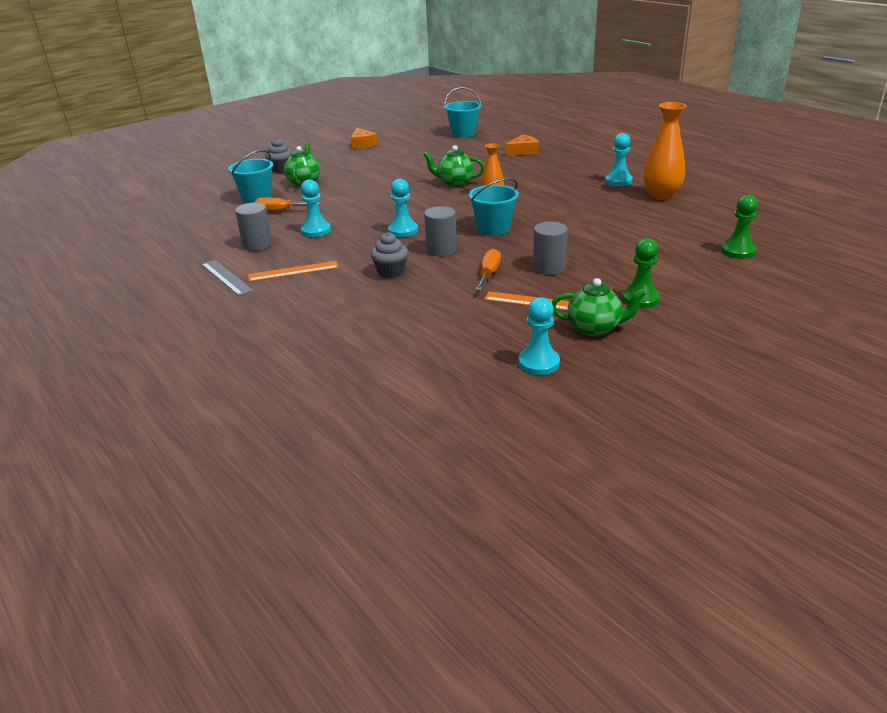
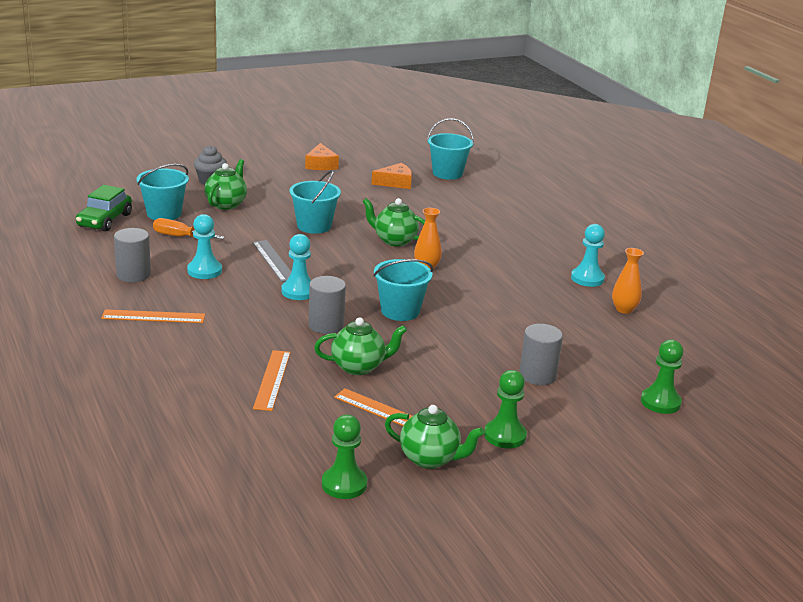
camera: 10 degrees right, 5 degrees down
(209, 211) = (104, 220): none -> green car
(226, 277) = (81, 308): grey ruler -> grey ruler (273, 260)
(384, 184) = (314, 226): none -> turquoise bucket
(391, 272) = (255, 341): grey cupcake -> none
(424, 297) = (272, 380): none -> orange ruler
(489, 274) = (359, 367): orange screwdriver -> green teapot
(523, 151) = (502, 213): orange cheese -> orange cheese (395, 183)
(538, 363) = (344, 484): turquoise pawn -> green pawn
(549, 267) = (430, 374): grey cylinder -> grey cylinder (537, 375)
(661, 195) = (624, 309): orange vase -> orange vase, size x0.59

